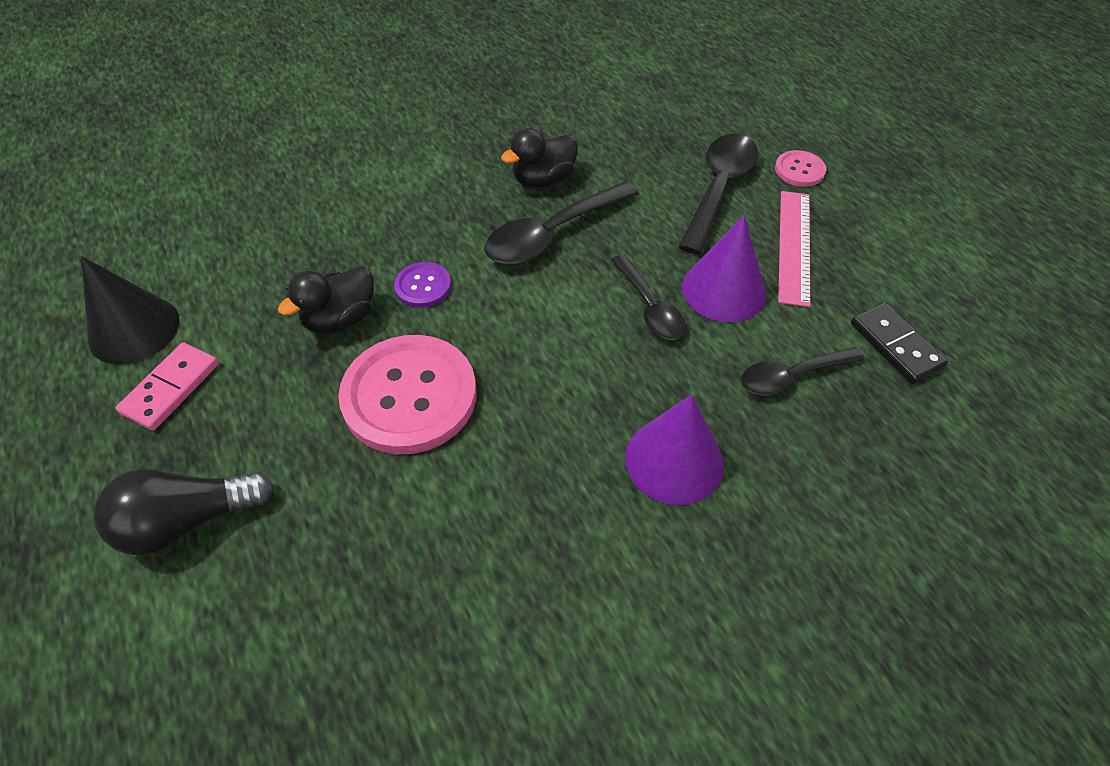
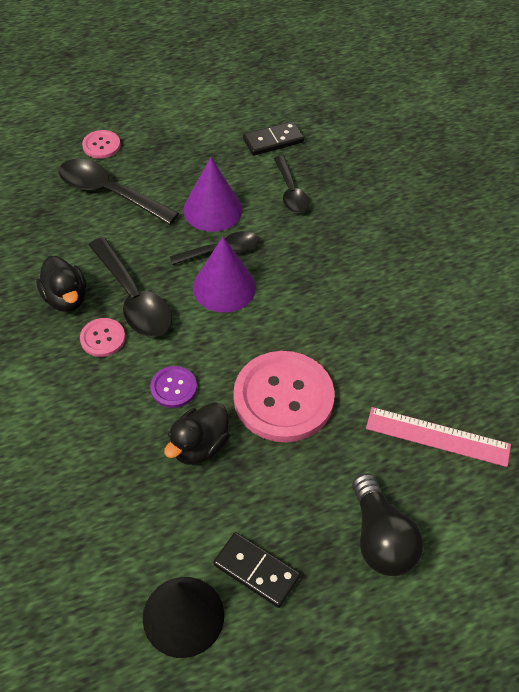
camera: 85 degrees left, 0 degrees up
(171, 388) = (256, 571): pink domino -> black domino
(341, 319) = (199, 446): black duck -> black duck turned 75 degrees clockwise
(490, 217) = (102, 338): none -> pink button
(674, 460) = (347, 258): purple cone -> purple cone (224, 287)
(794, 246) = (179, 166): pink ruler -> pink ruler (437, 436)

